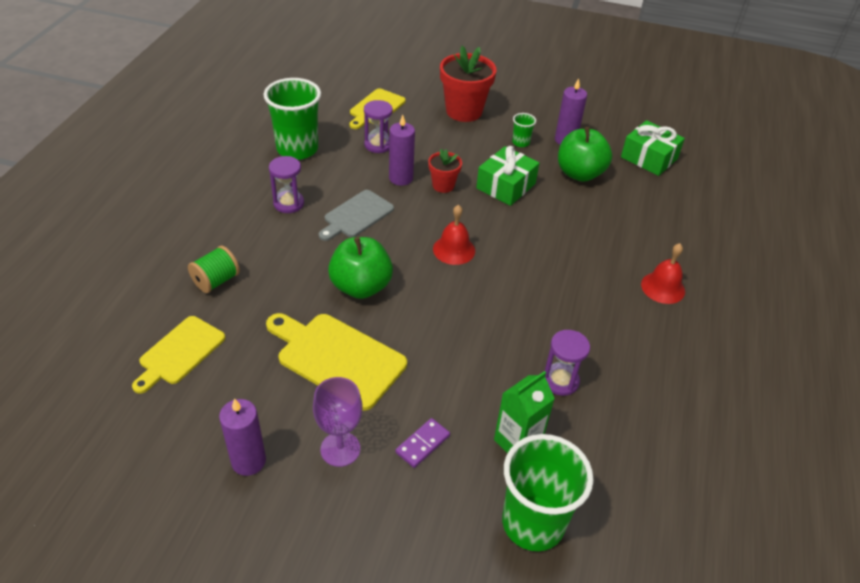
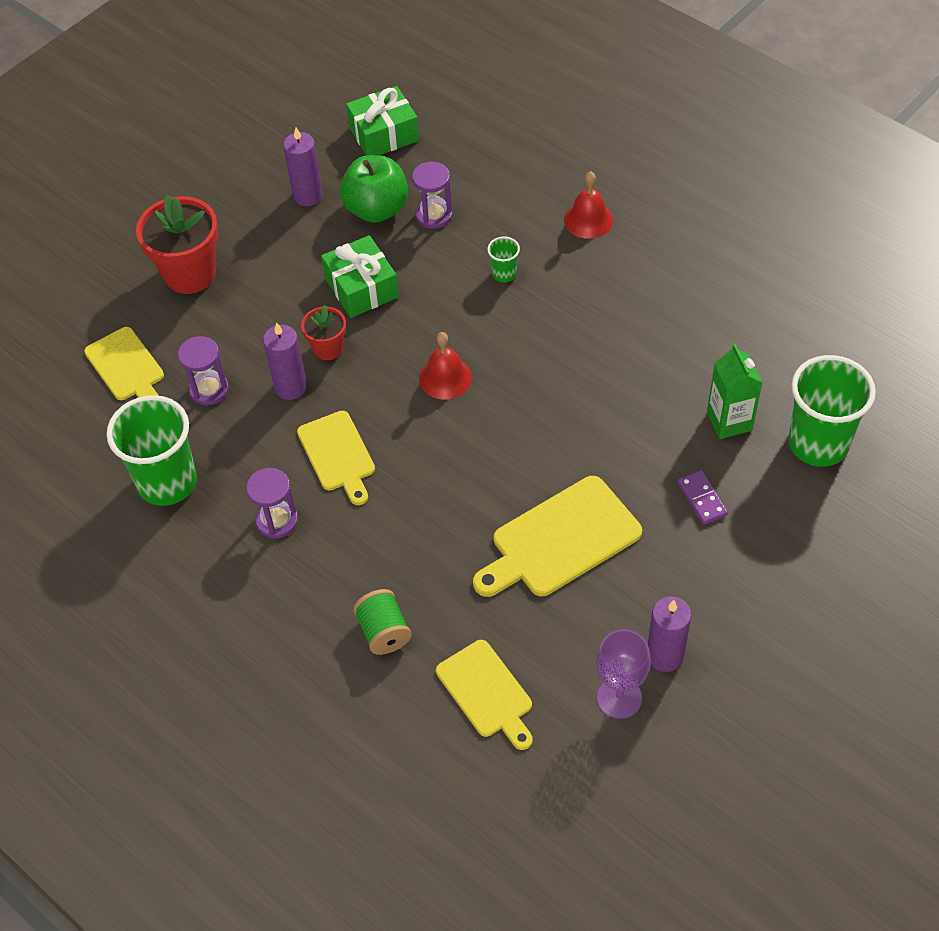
camera: 60 degrees left, 10 degrees up
(340, 449) = (681, 570): purple goblet -> purple goblet (619, 698)
(356, 215) = (337, 455): grey cutting board -> yellow cutting board
(361, 287) = (463, 486): green apple -> none
(520, 142) = (288, 241): green cup -> green cup (504, 274)
(560, 381) = (671, 357): purple hourglass -> purple hourglass (434, 215)

